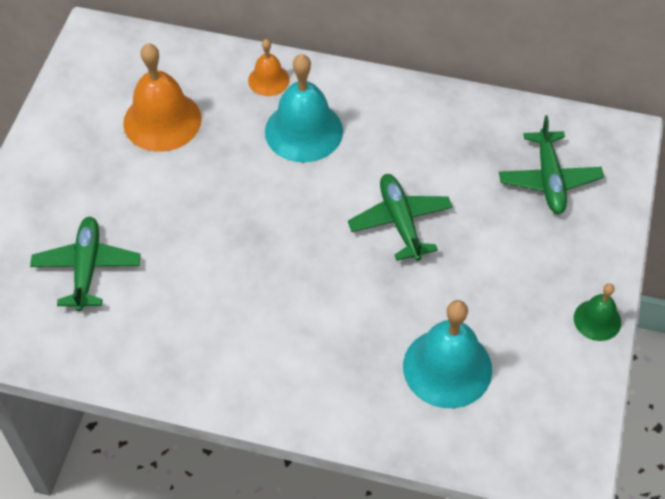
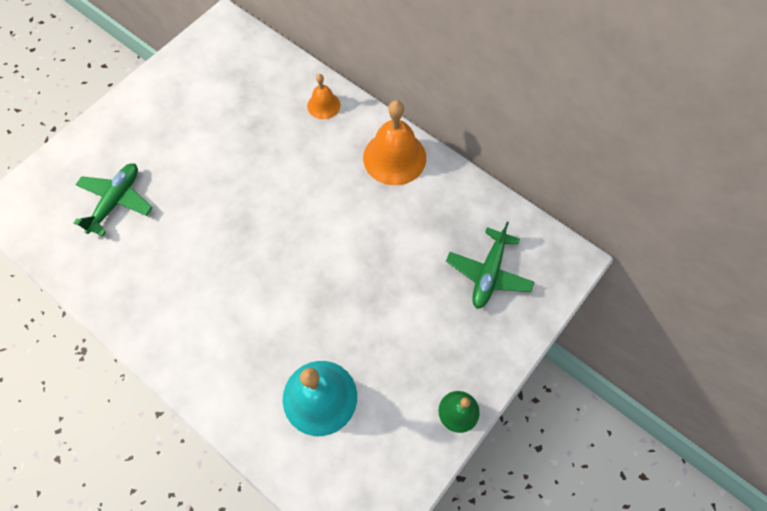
camera: 25 degrees right, 10 degrees up
(162, 120) = (231, 108): orange bell -> orange bell (394, 157)
(303, 131) = (325, 156): turquoise bell -> none
(400, 222) = (353, 260): green plane -> none

